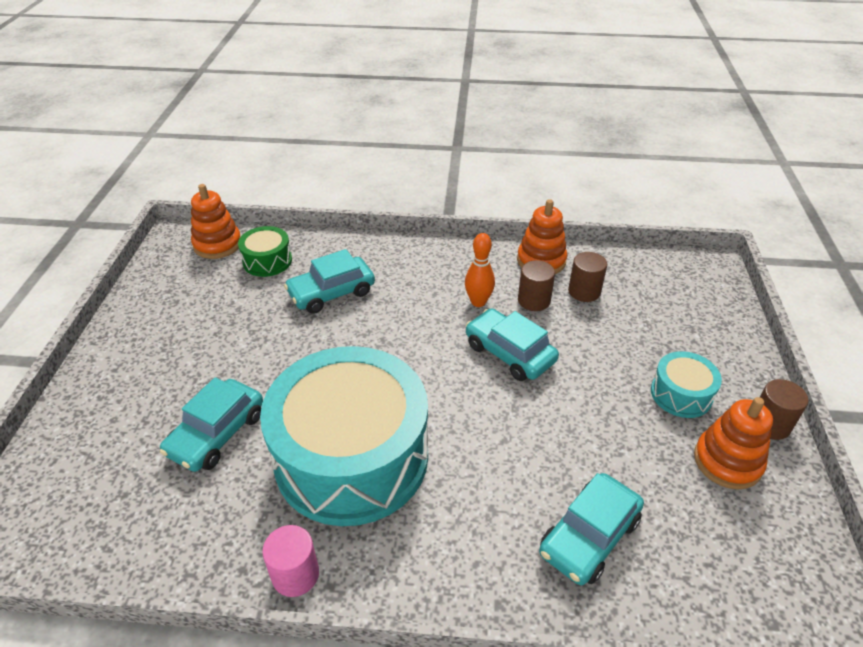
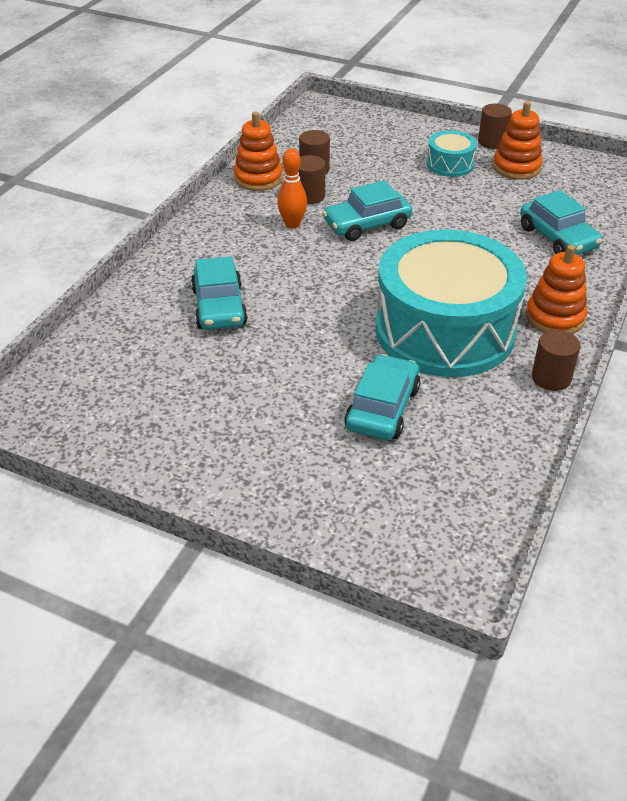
camera: 70 degrees left, 0 degrees up
(217, 244) = (63, 380): orange stacking toy -> orange stacking toy (555, 317)
(217, 434) = (382, 408): turquoise car -> turquoise car turned 120 degrees counterclockwise
(267, 261) = (129, 344): green drum -> none
(295, 574) = (551, 378): pink cylinder -> brown cylinder

